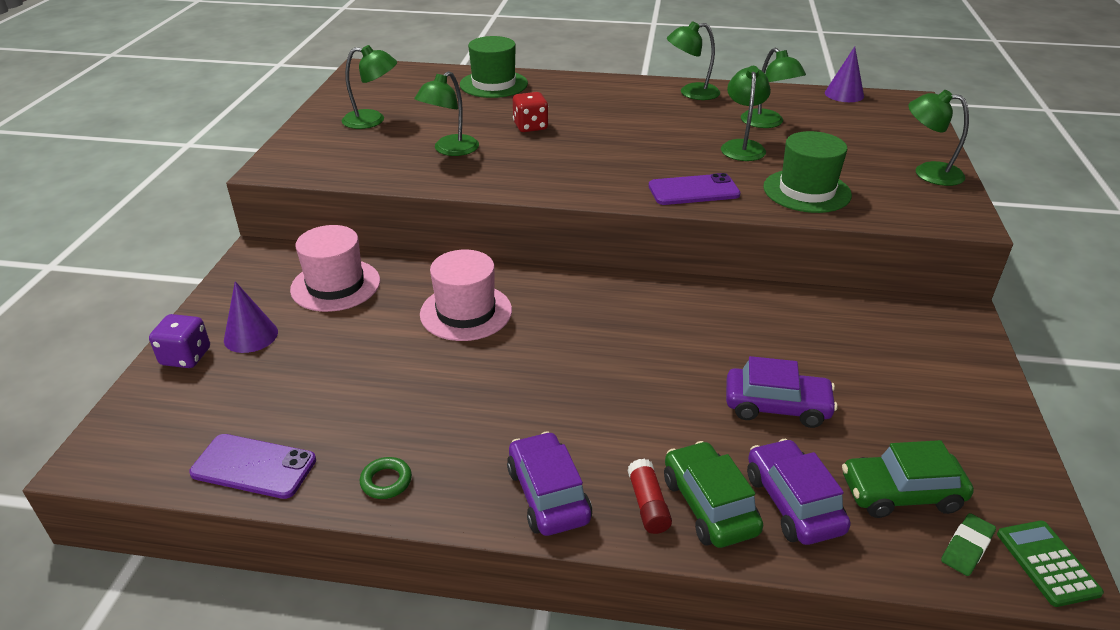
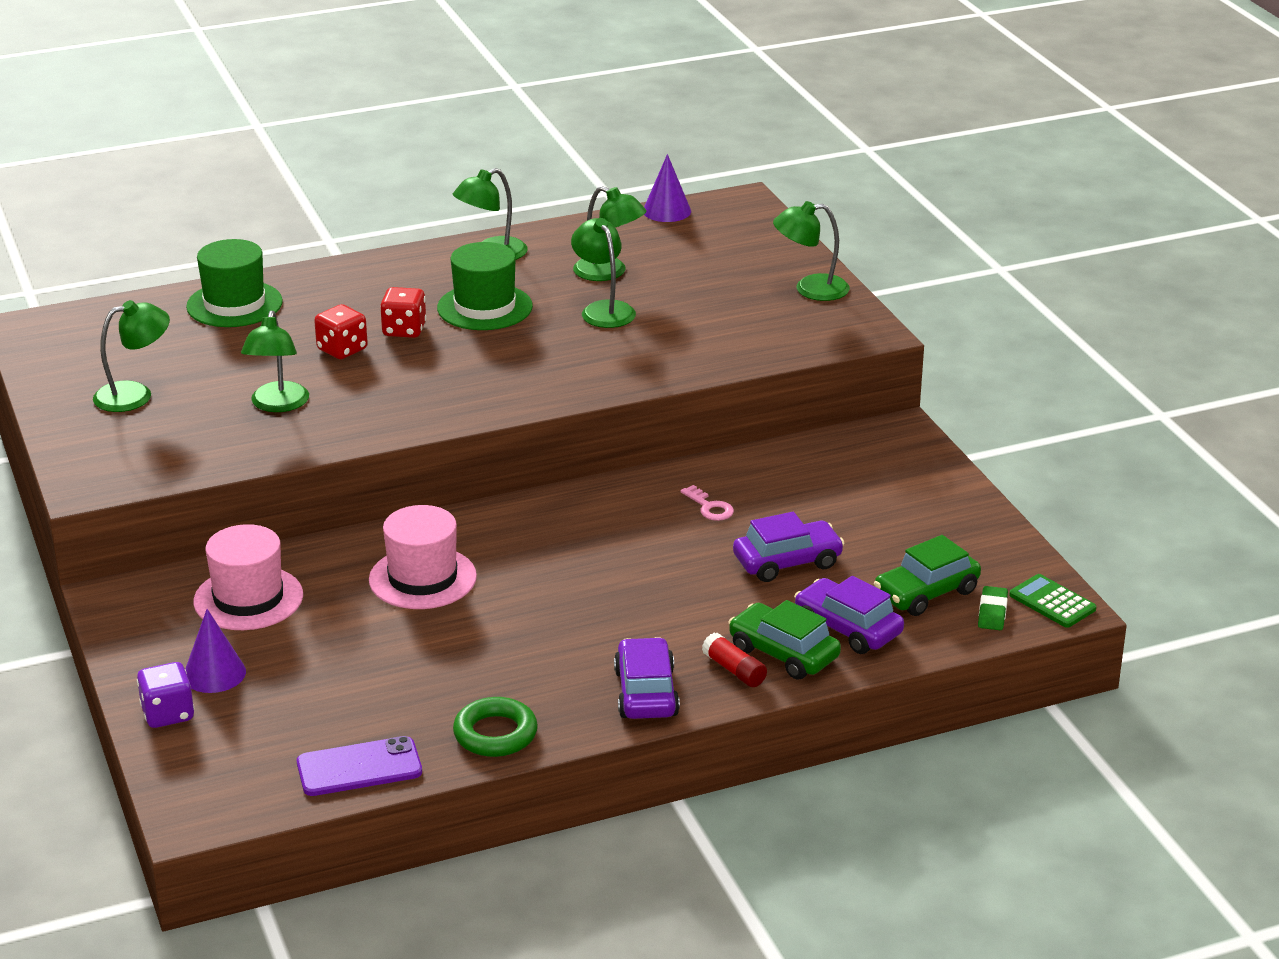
camera: 30 degrees left, 5 degrees down
(386, 481) = (495, 734): green ring -> green ring, size x1.63
(548, 494) = (646, 693): purple car -> purple car turned 45 degrees clockwise
(584, 125) = (404, 330): none -> red dice
(693, 190) = (592, 375): purple phone -> none
(740, 330) = (710, 507): none -> pink key
(806, 191) = (706, 344): green hat -> green hat (484, 307)

